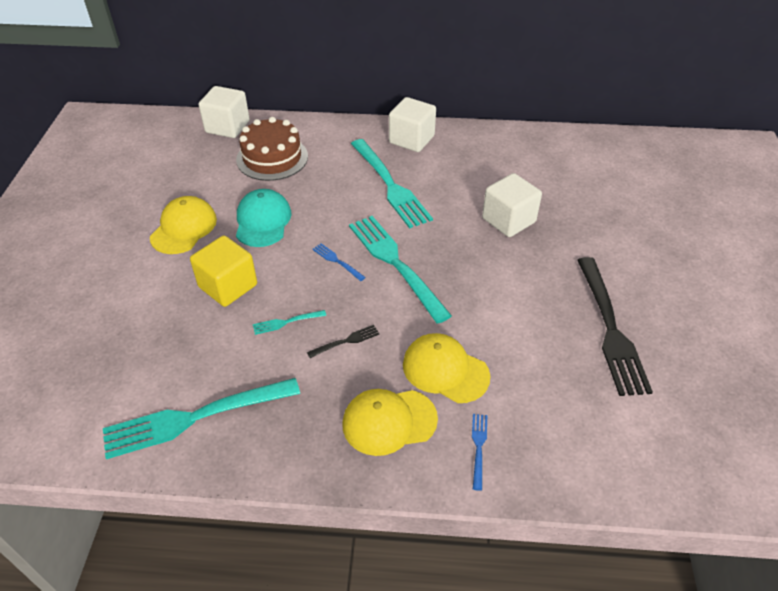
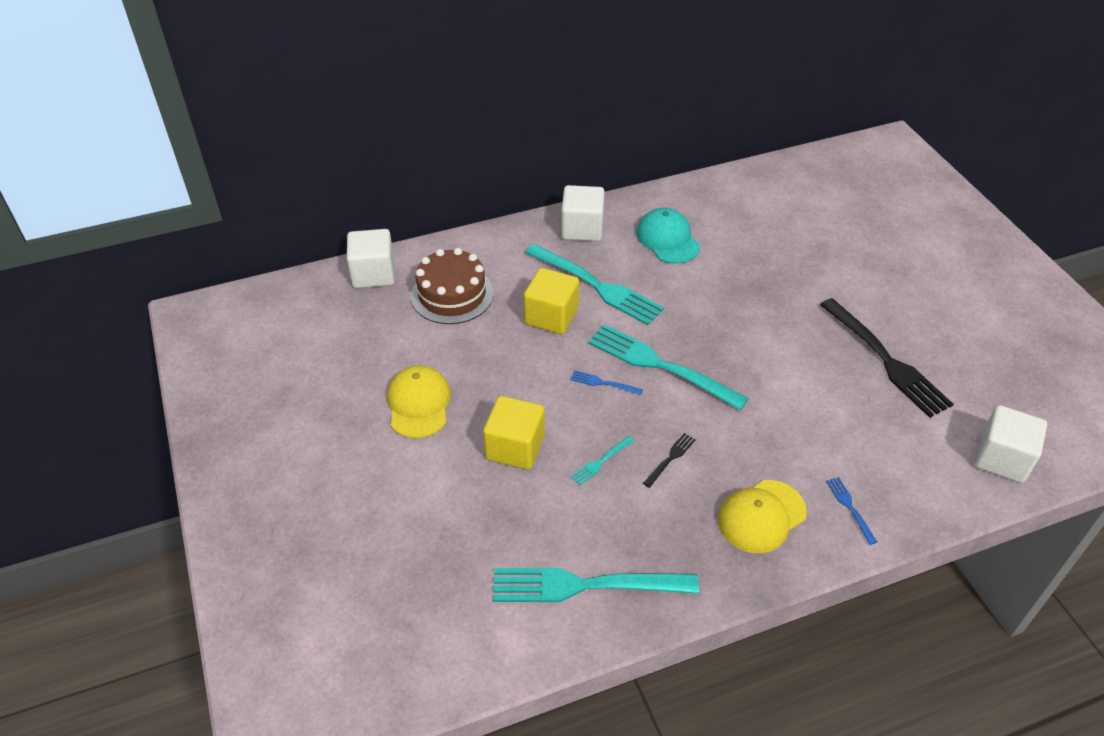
camera: 25 degrees left, 0 degrees up
(195, 417) = (586, 585): turquoise fork -> turquoise fork turned 45 degrees clockwise
(263, 221) = (497, 367): turquoise cap -> turquoise cap (668, 239)
(335, 197) = (551, 316): none -> yellow cube
(445, 370) = (776, 451): yellow cap -> none
(508, 220) = (733, 286): white cube -> white cube (1001, 459)

